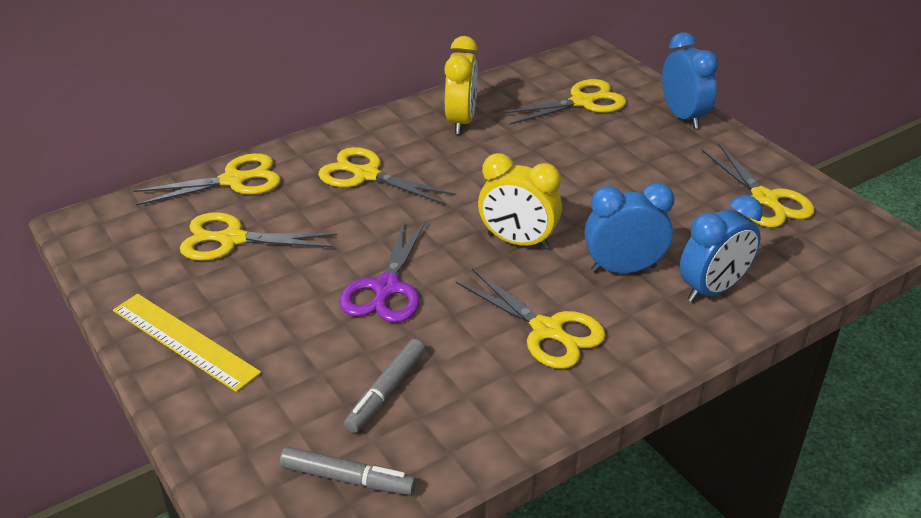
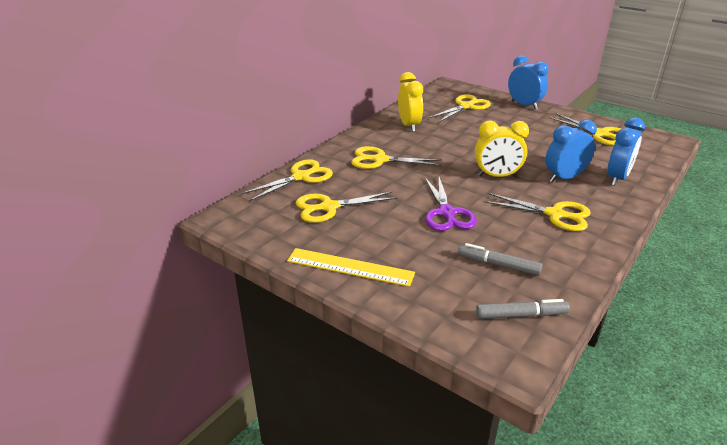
camera: 20 degrees left, 5 degrees down
(386, 392) = (498, 265): grey marker -> grey marker turned 105 degrees clockwise

